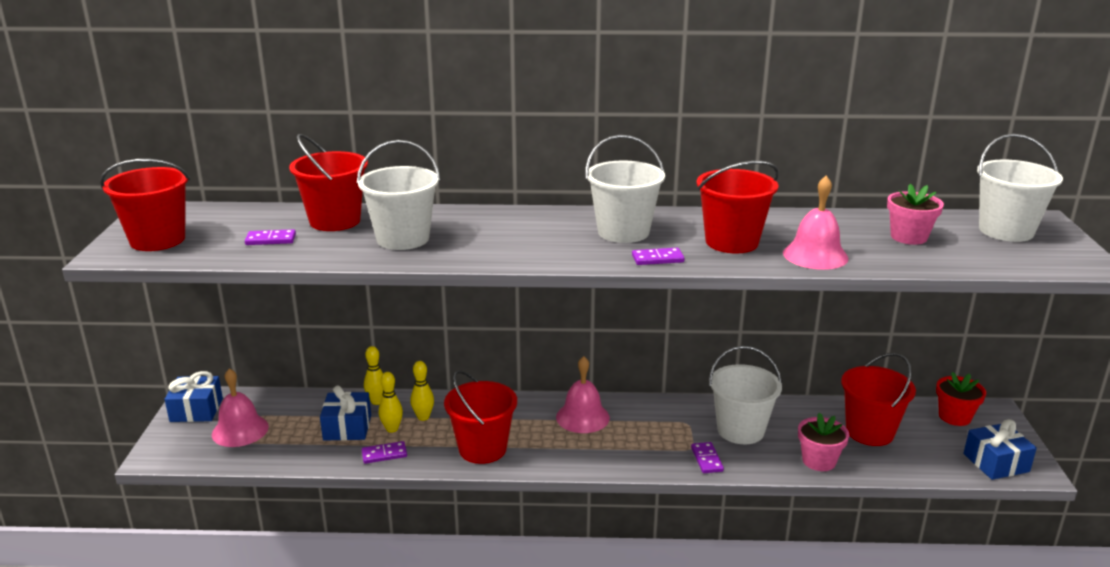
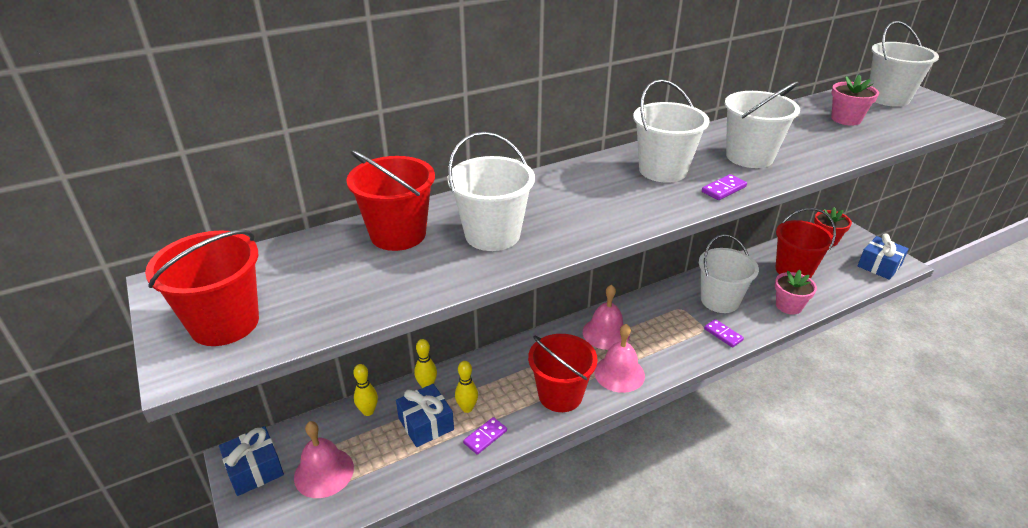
camera: 30 degrees left, 10 degrees up
(271, 240) = (360, 279): purple domino -> none
(423, 417) = (482, 385): yellow bowling pin -> yellow bowling pin (368, 411)
(731, 242) = (749, 157): red bucket -> white bucket
(815, 255) = (817, 152): pink bell -> pink bell (619, 373)

